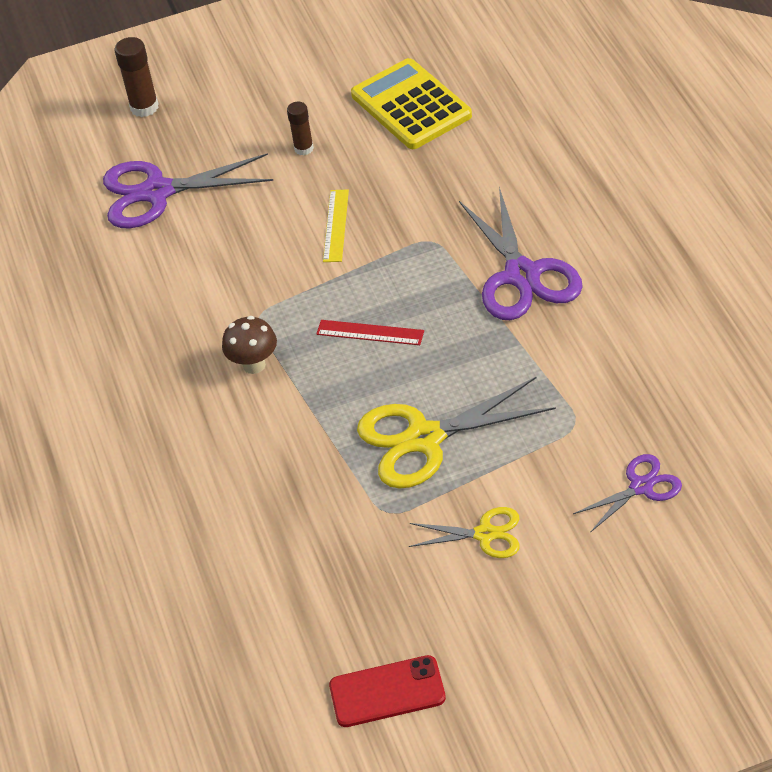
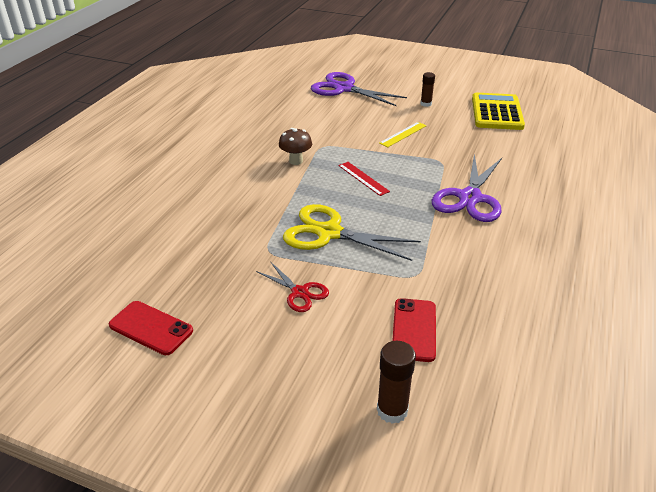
camera: 35 degrees right, 10 degrees down
(144, 107) = (378, 63): brown glue stick -> brown glue stick (392, 410)
(485, 534) = (299, 292): yellow scissors -> red scissors
(641, 487) = (414, 330): purple scissors -> red phone

